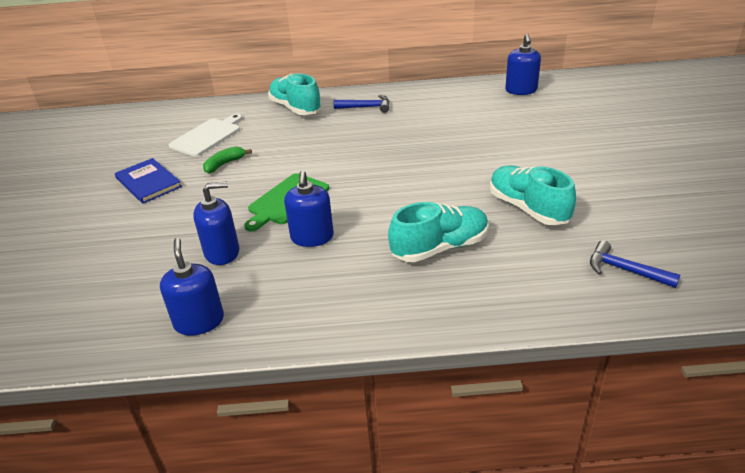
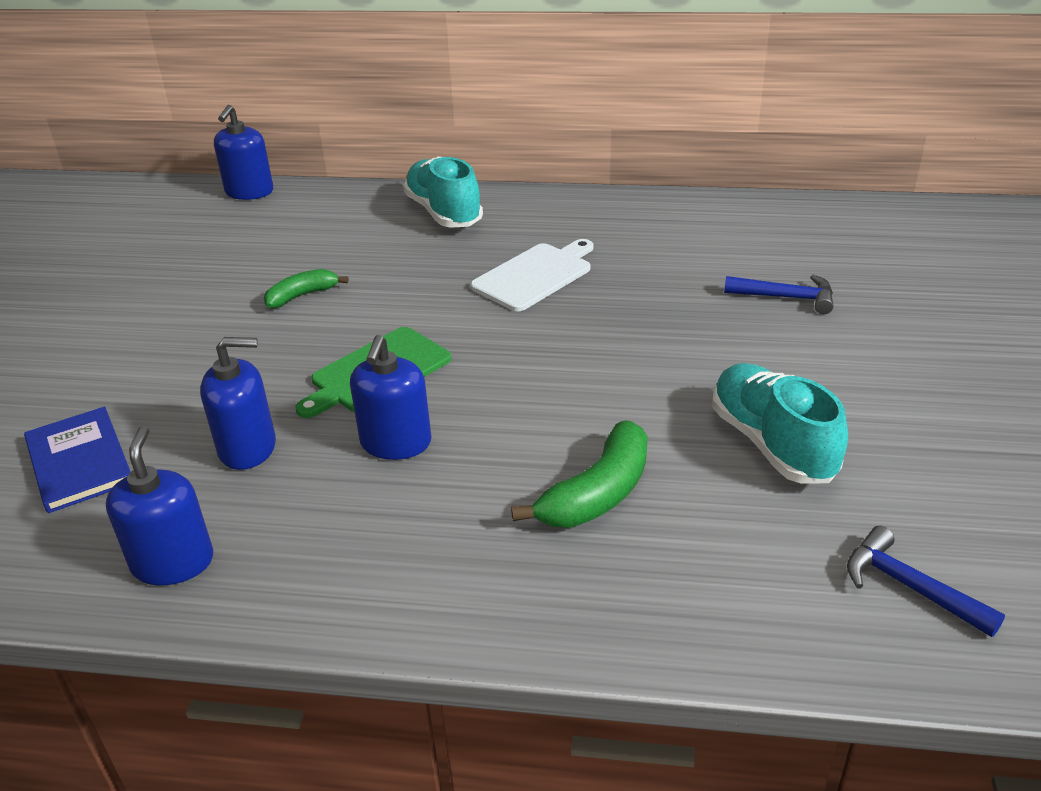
camera: 10 degrees right, 0 degrees up
(148, 182) = (178, 312): blue book -> blue book (79, 462)
(207, 136) = (292, 244): white cutting board -> white cutting board (535, 275)
(366, 107) = (557, 224): blue hammer -> blue hammer (786, 297)
(440, 247) = (598, 493): turquoise shoe -> green banana
(521, 90) = (828, 224): blue soap dispenser -> blue soap dispenser (249, 192)

